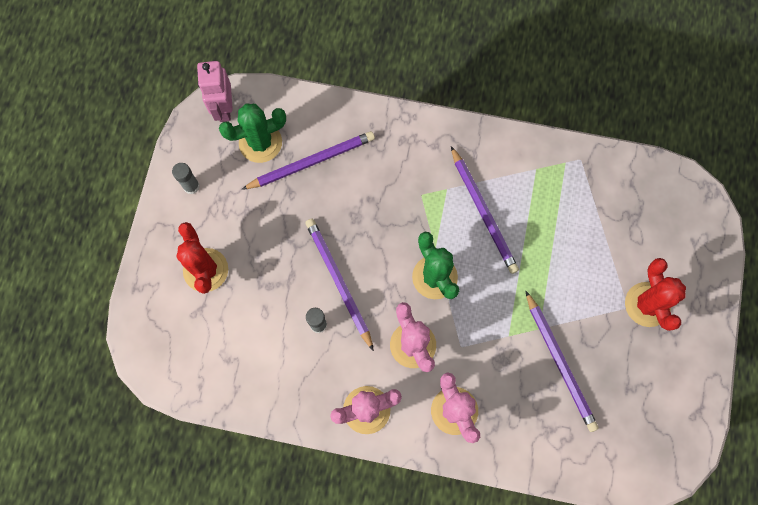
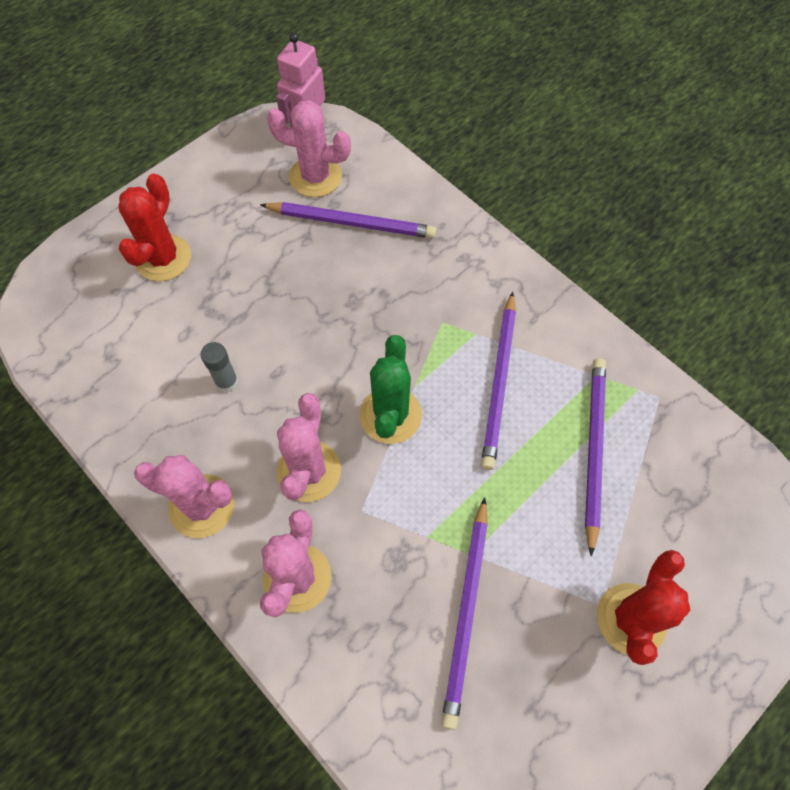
camera: 35 degrees right, 10 degrees down
(191, 186) = (217, 176): grey glue stick -> none
(260, 143) = (315, 177): green cactus -> pink cactus
(338, 282) = (283, 353): purple pencil -> purple pencil (593, 450)

